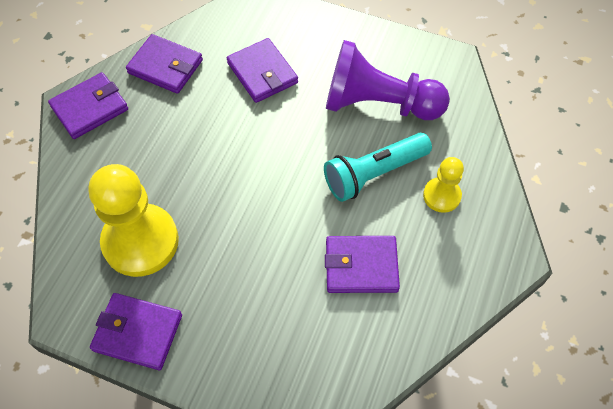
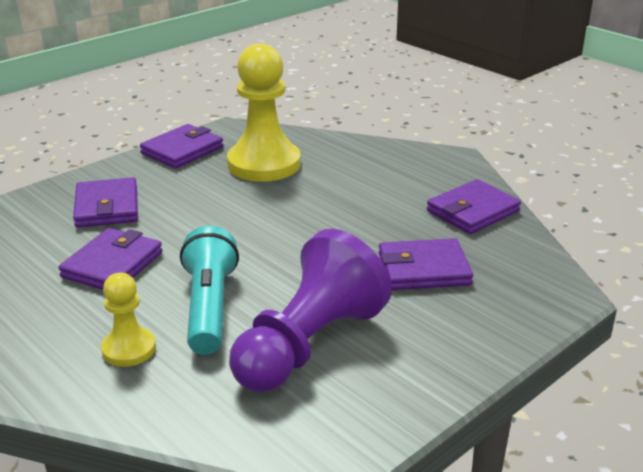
camera: 115 degrees right, 30 degrees down
(90, 108) = (439, 164): purple wallet -> purple wallet (107, 207)

